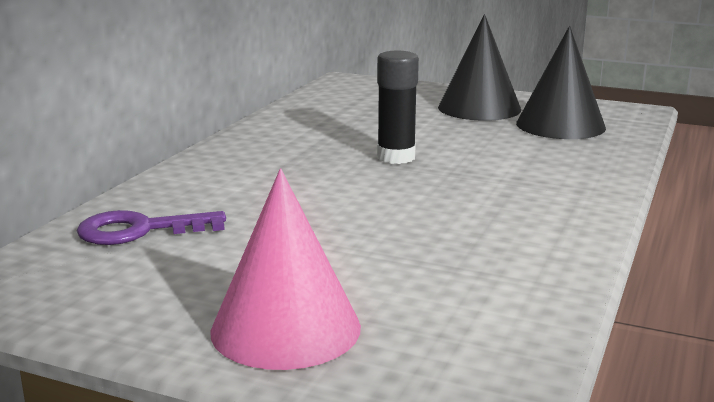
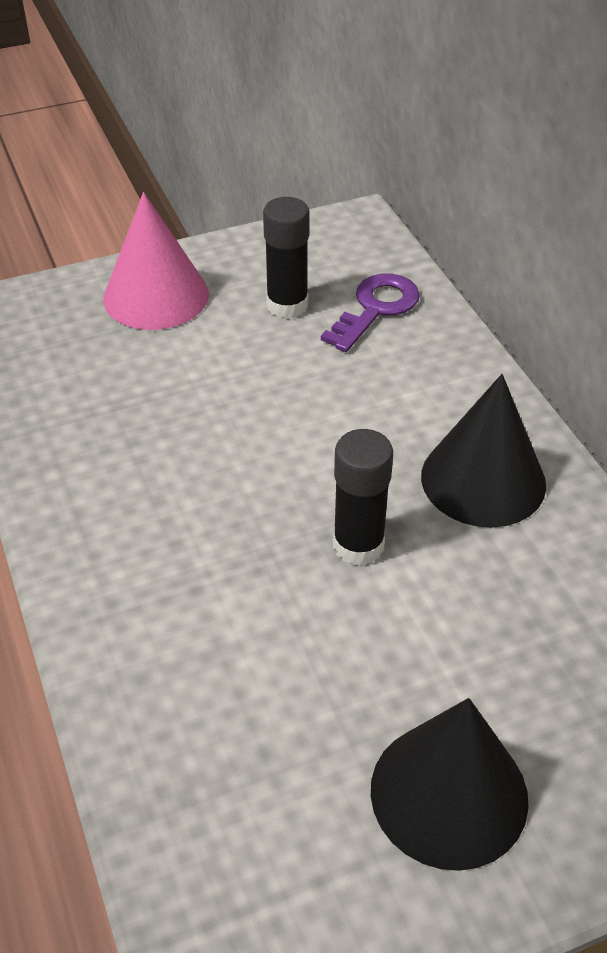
camera: 135 degrees right, 25 degrees up
(193, 263) = (287, 305): none -> black glue stick
(560, 125) = (278, 808): black cone -> black cone (483, 479)

